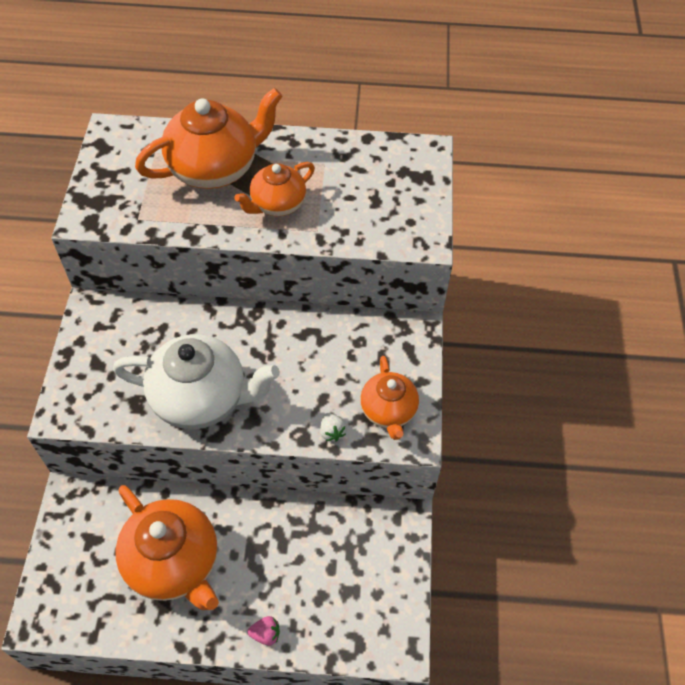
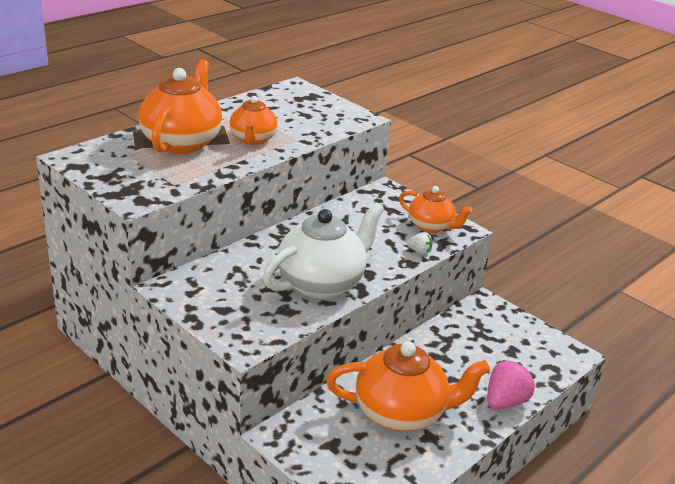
camera: 50 degrees left, 25 degrees down
(265, 634) = (505, 401): pink strawberry -> pink strawberry, size x1.89

